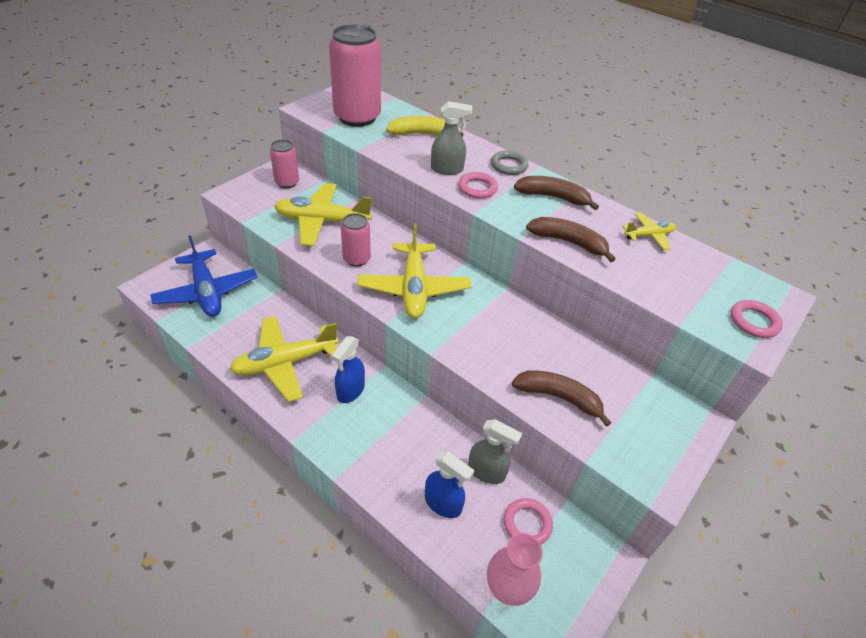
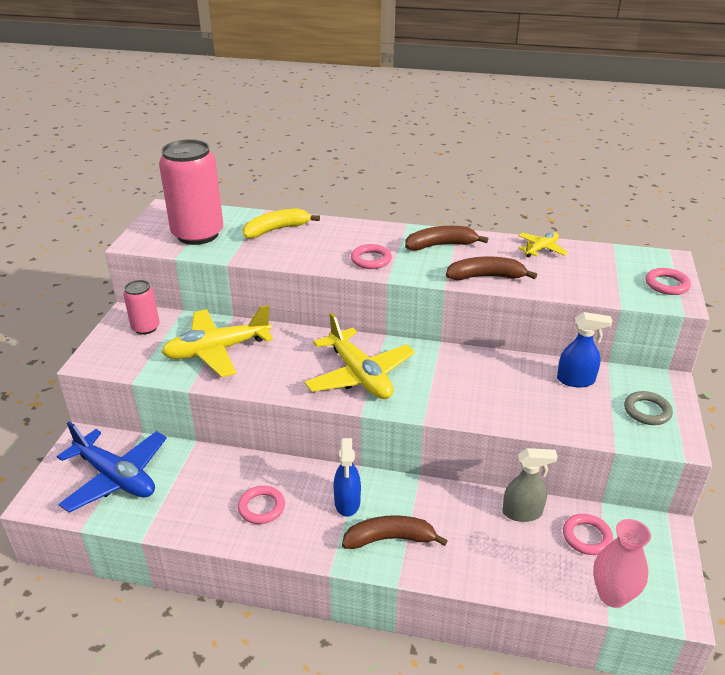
camera: 25 degrees left, 10 degrees down
(285, 363) = (261, 507): yellow plane -> pink ring
(356, 259) = (283, 371): pink can -> none
(443, 503) = (508, 556): blue spray bottle -> blue spray bottle (576, 380)
(447, 169) = (329, 253): grey spray bottle -> none
(508, 166) = (380, 232): grey ring -> grey ring (647, 411)
(558, 397) = (555, 412): brown banana -> brown banana (390, 539)

